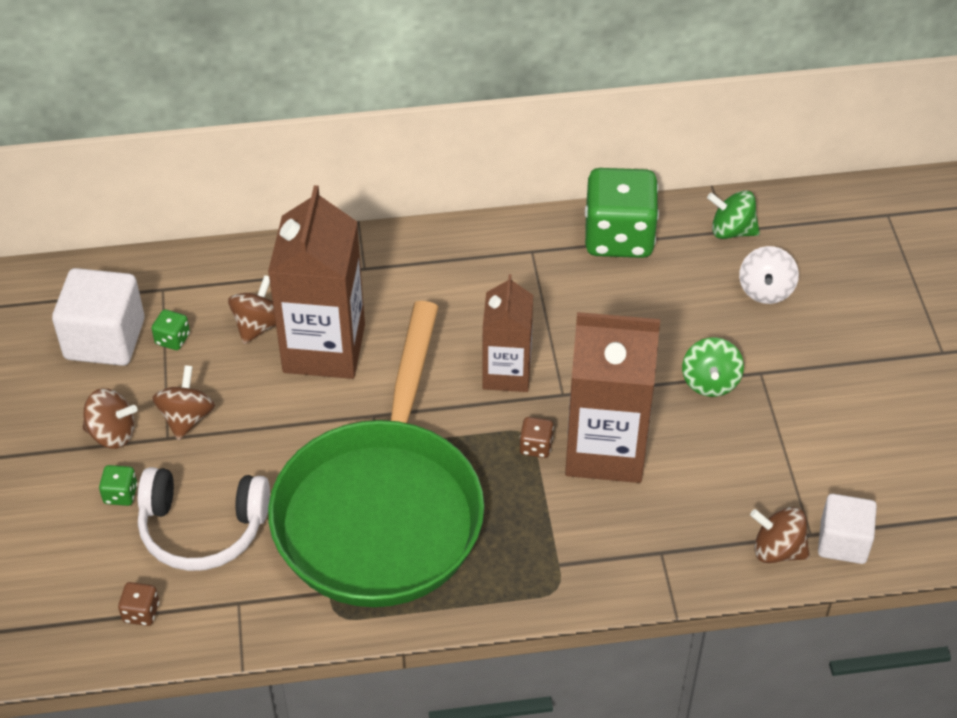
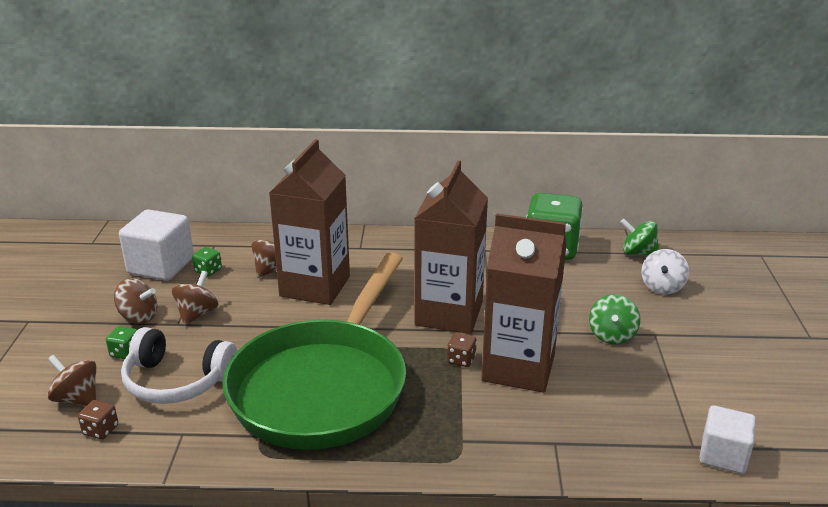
camera: 10 degrees right, 20 degrees down
(506, 373) = (449, 314): brown carton -> brown carton, size x1.60
(777, 550) = (661, 454): brown spinning top -> brown spinning top (77, 398)

